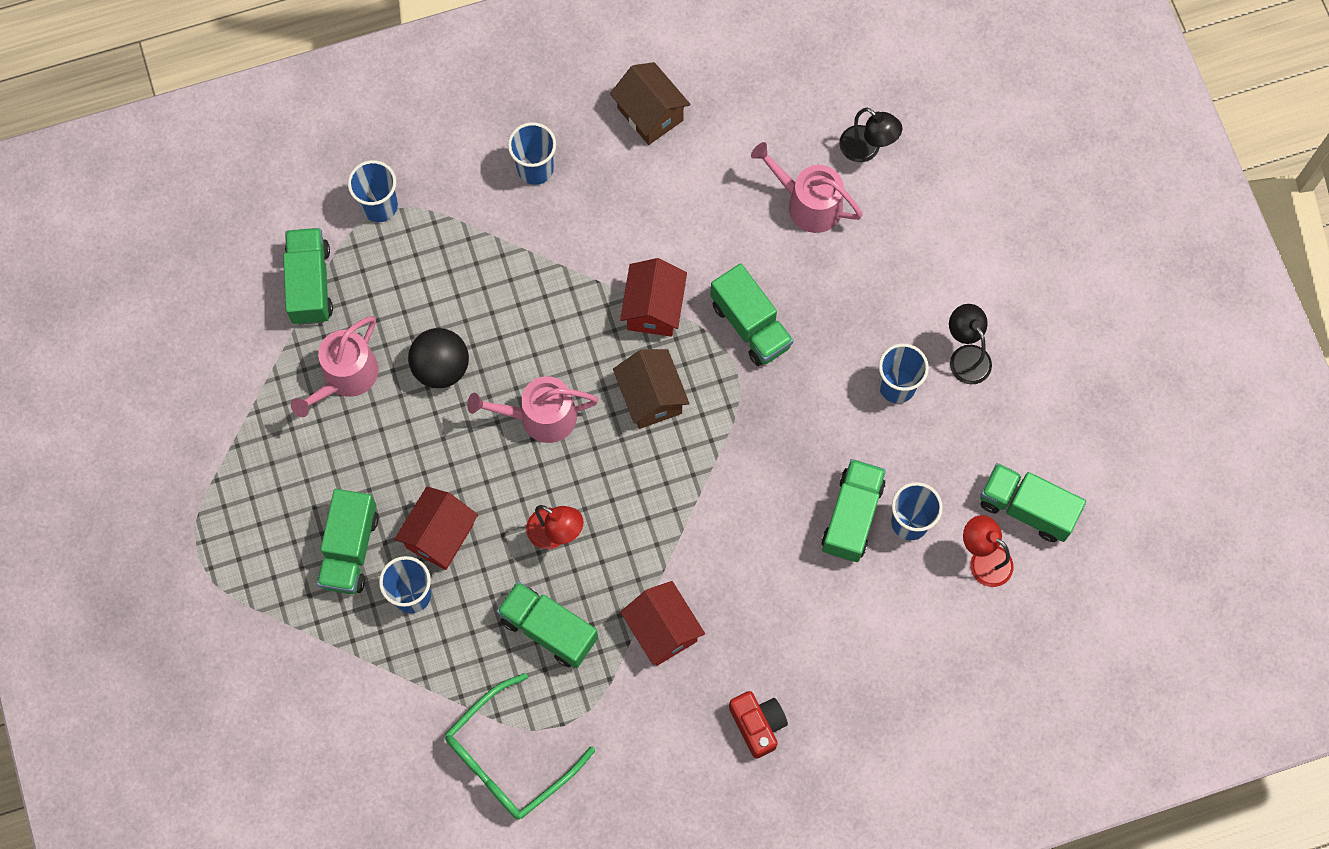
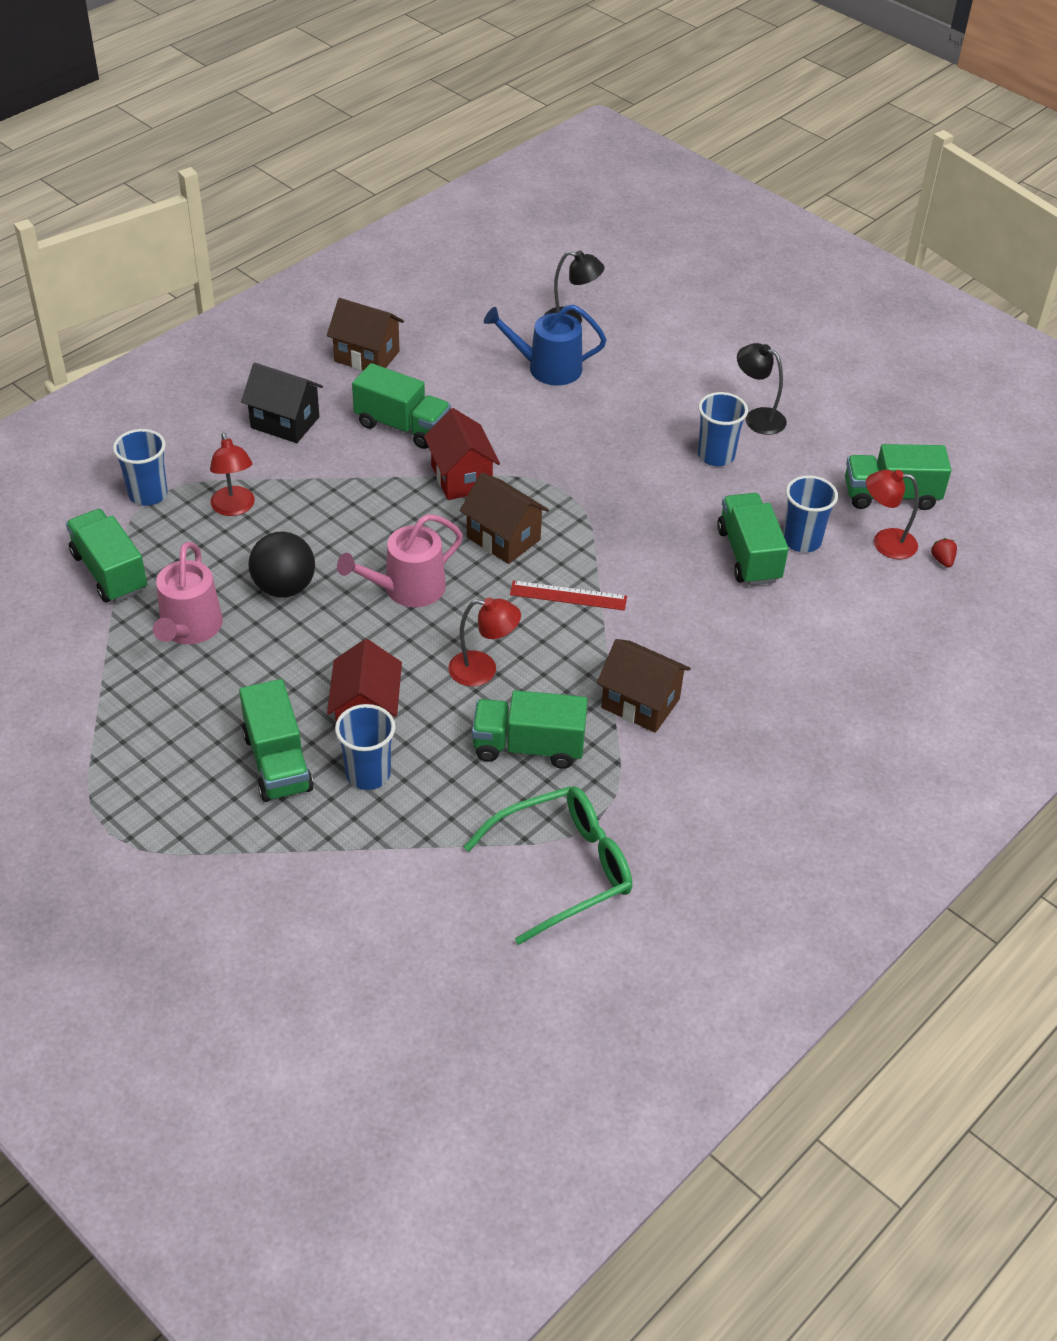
camera: 30 degrees left, 25 degrees down
(443, 256) = (234, 508): none -> red lamp
(510, 757) = (562, 869): green glasses -> green glasses turned 135 degrees counterclockwise
(535, 169) = (285, 422): blue cup -> black house
(662, 630) = (640, 703): red house -> brown house
(670, 487) = (568, 595): none -> red ruler
(750, 325) = (557, 460): green truck -> green truck (402, 426)
(758, 724) = (786, 740): red camera -> none
(808, 203) = (547, 368): pink watering can -> blue watering can
(1021, 604) = (942, 560): none -> red strawberry

